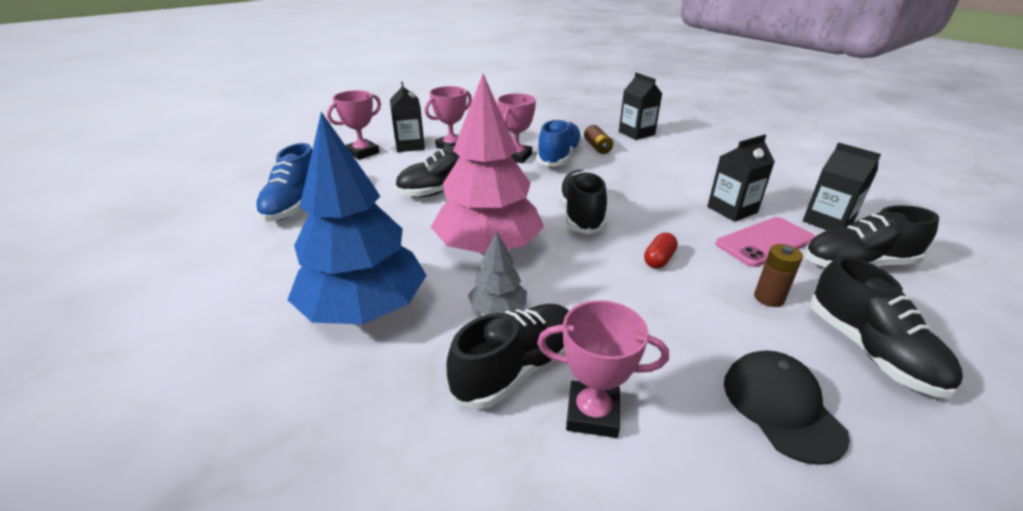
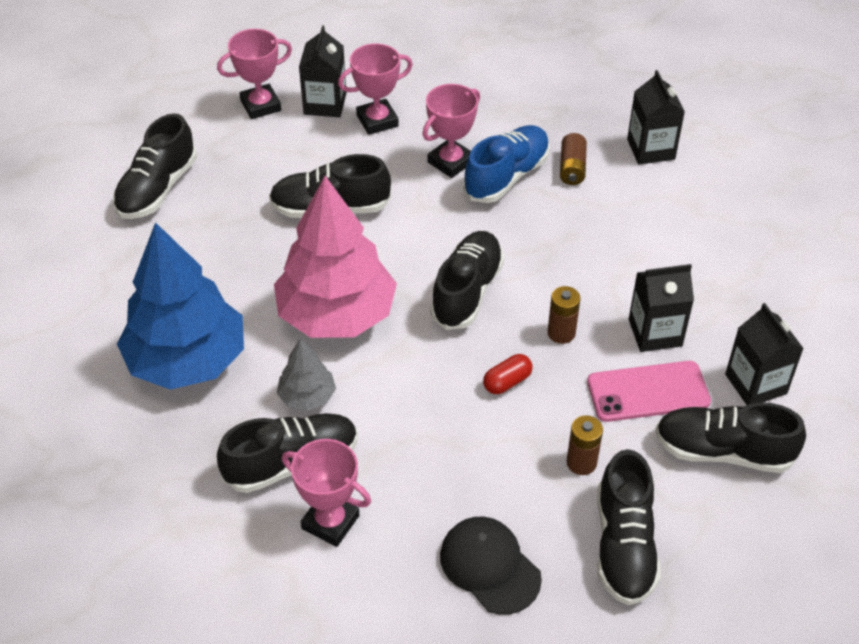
camera: 20 degrees right, 15 degrees up
(294, 205) = (157, 189): blue shoe -> black shoe
(670, 223) = (561, 333): none -> brown battery
(781, 407) = (489, 566): black cap -> black cap turned 45 degrees counterclockwise

